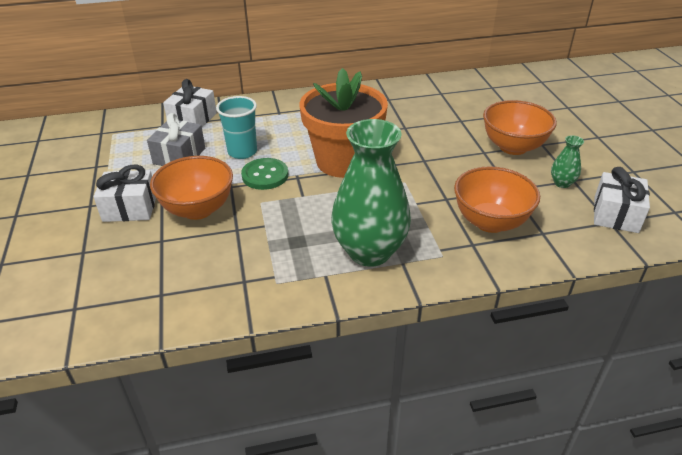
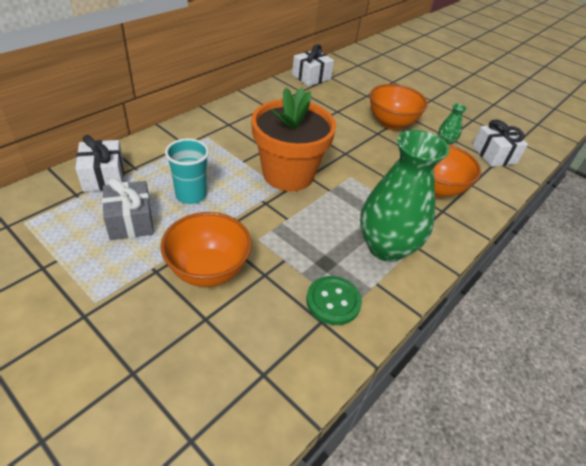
camera: 40 degrees left, 5 degrees up
(130, 208) = (135, 299): white gift -> white gift (311, 77)
(265, 175) = (236, 211): green button -> green button (333, 301)

